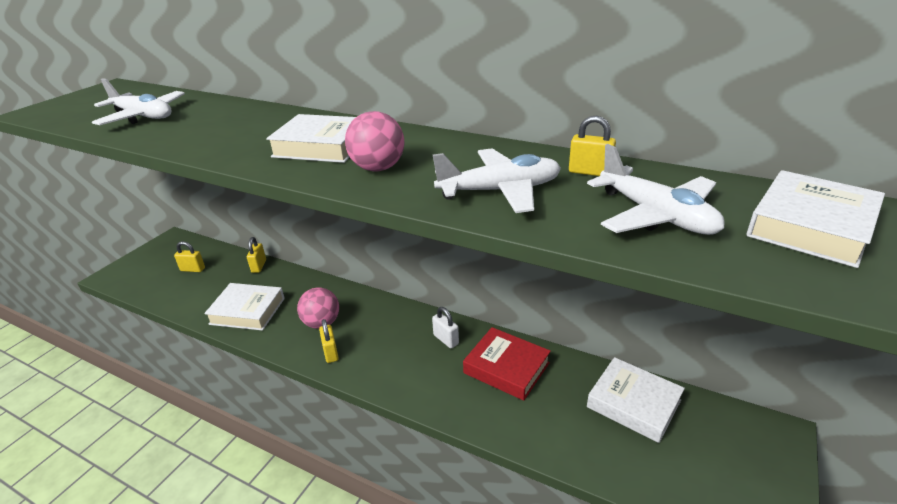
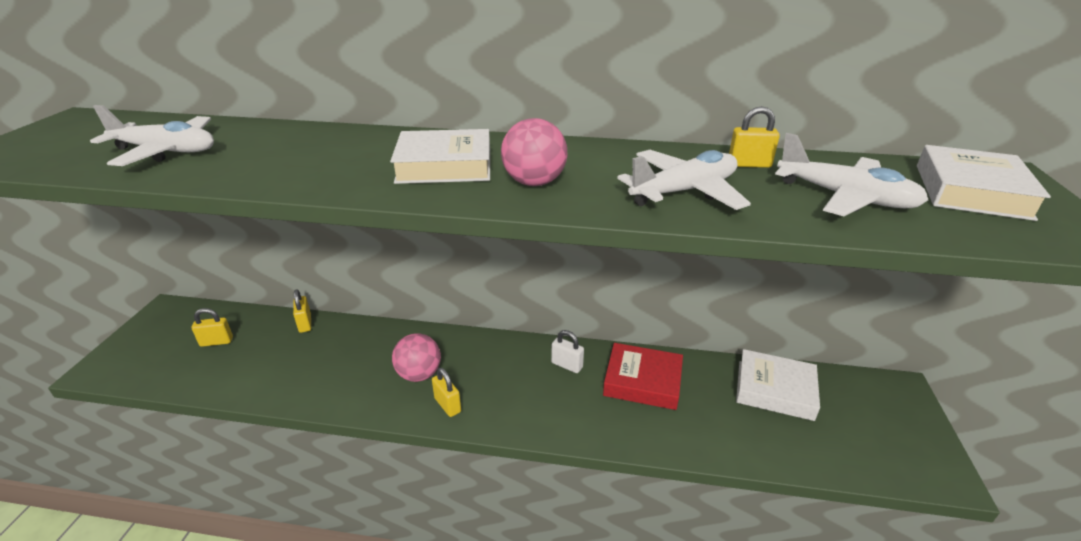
camera: 20 degrees left, 0 degrees up
(247, 311) = (319, 378): white book -> none

